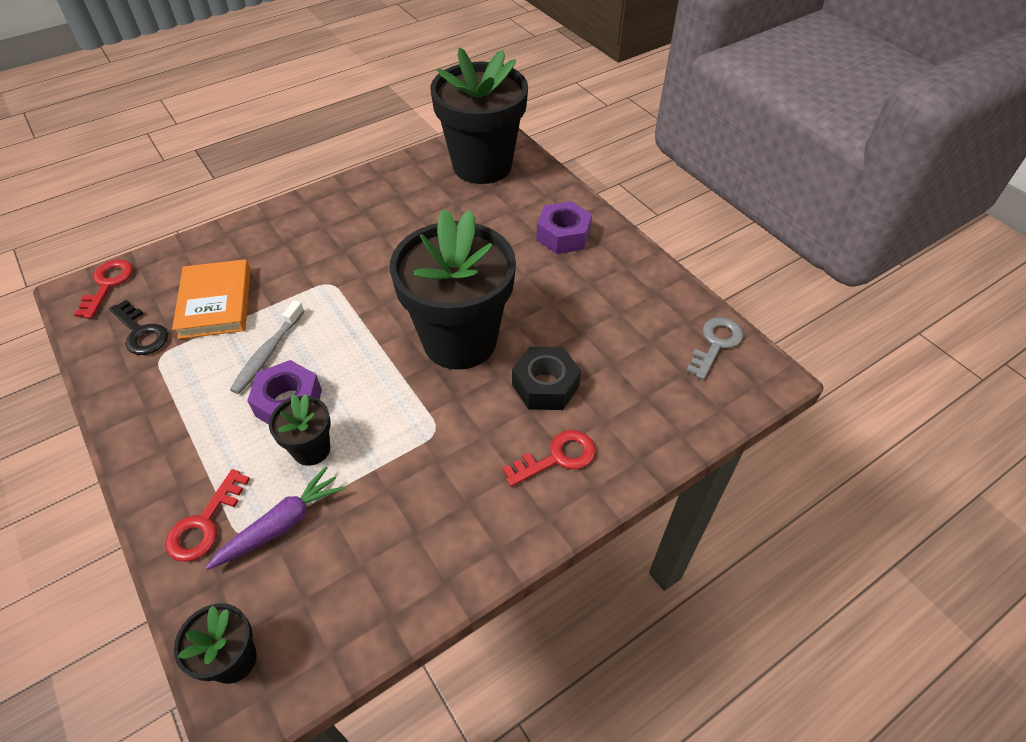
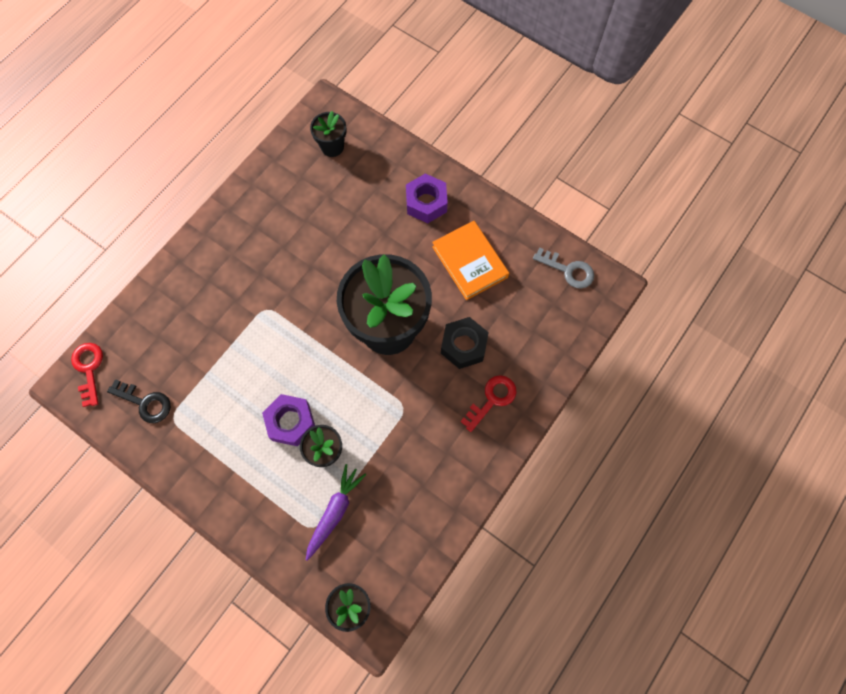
camera: 20 degrees left, 20 degrees up
(205, 523) = (283, 529): red key -> none
(215, 303) = (187, 357): orange book -> orange book (469, 262)
(267, 353) = (253, 387): grey toothbrush -> none
(482, 165) = (332, 147): black flower pot -> black flower pot, size x0.45
(715, 344) = (568, 270): grey key -> grey key turned 105 degrees clockwise

